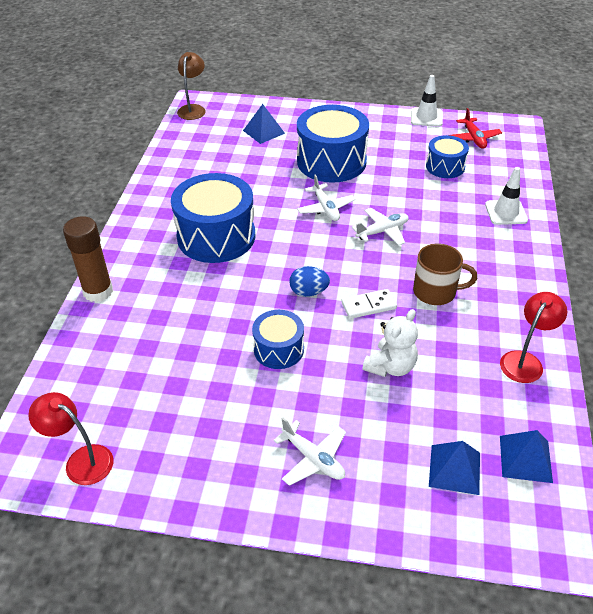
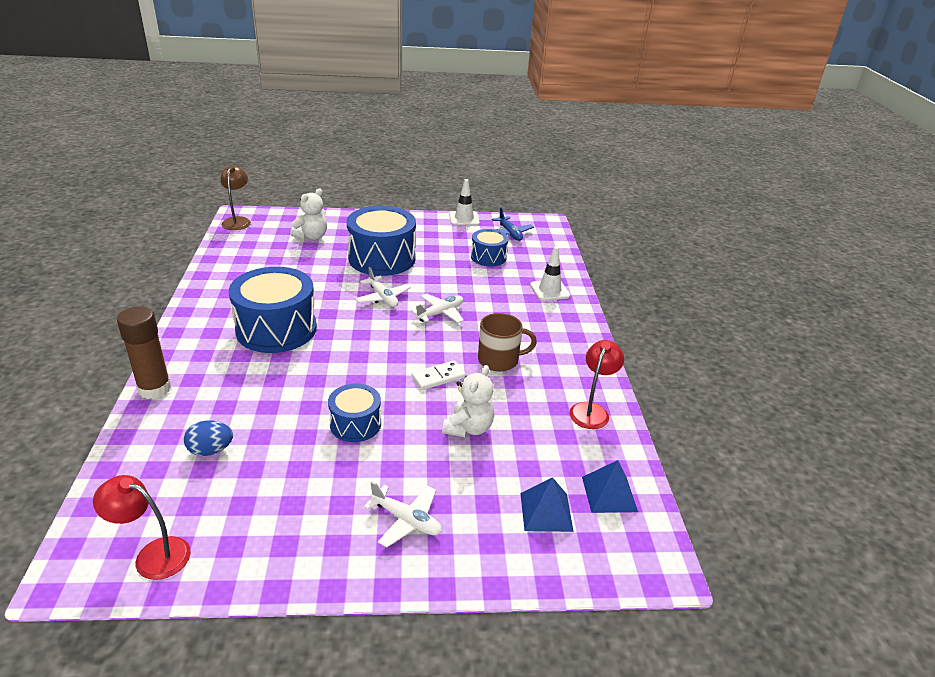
camera: 15 degrees left, 10 degrees down
(263, 132) = (312, 237): blue pyramid -> white teddy bear
(309, 292) = (378, 370): blue egg -> blue egg (211, 450)
(474, 138) = (509, 233): red plane -> blue plane

